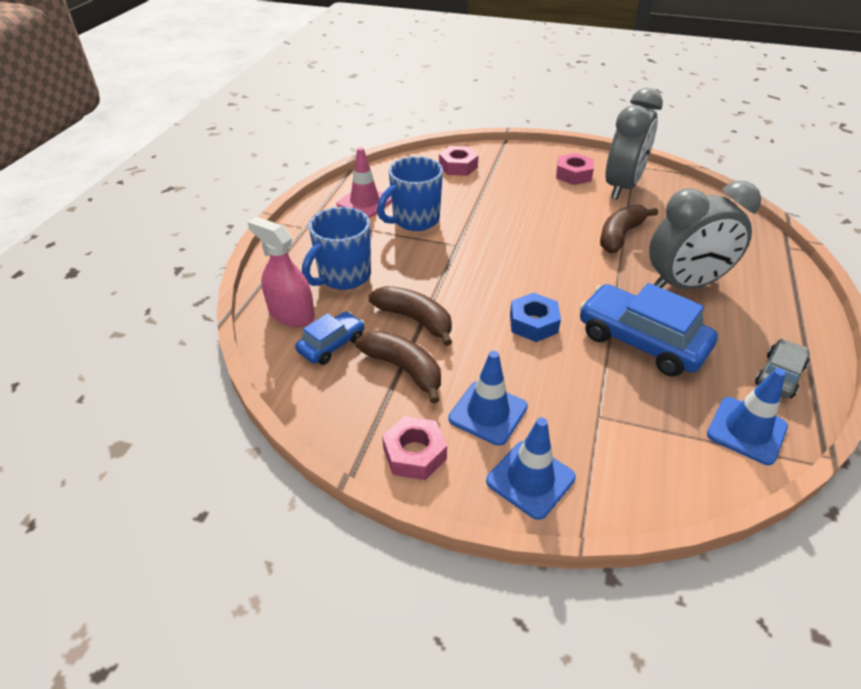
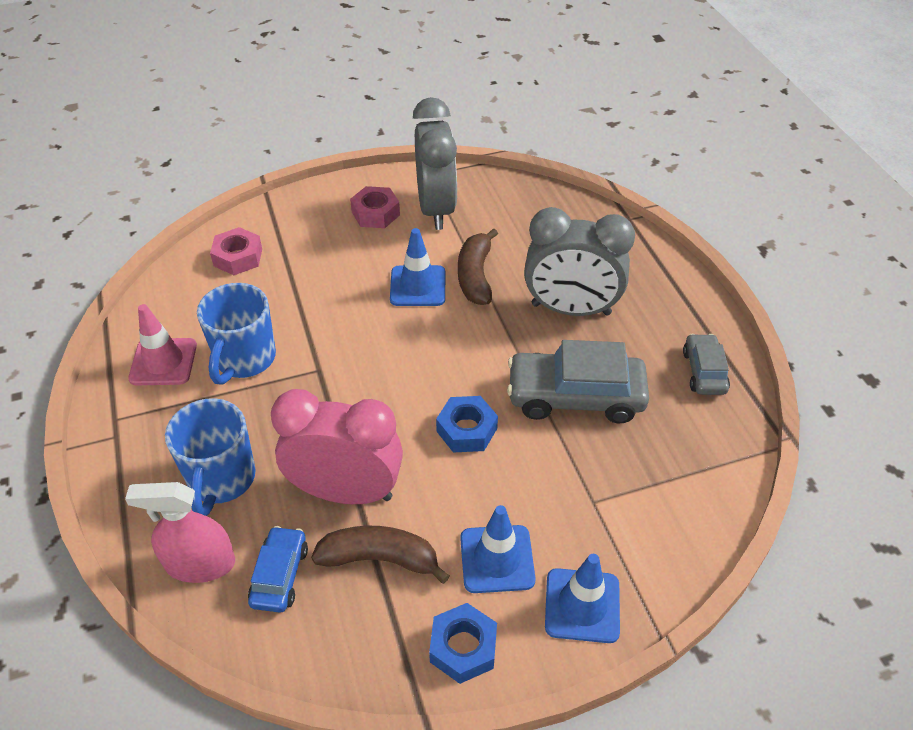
camera: 35 degrees left, 5 degrees up
(414, 454) = (463, 647): pink nut -> blue nut
(415, 319) = (346, 491): brown banana -> pink clock
(641, 341) = (575, 396): blue car -> grey car
(684, 285) = (571, 309): grey clock -> grey clock turned 60 degrees clockwise
(746, 430) = (713, 444): blue traffic cone -> blue traffic cone (418, 286)

